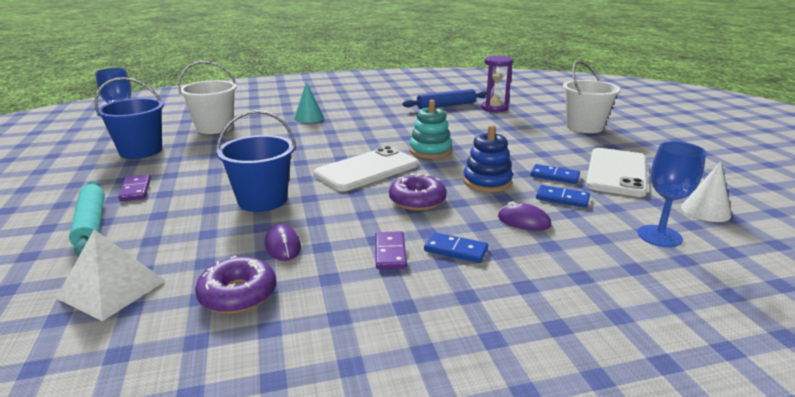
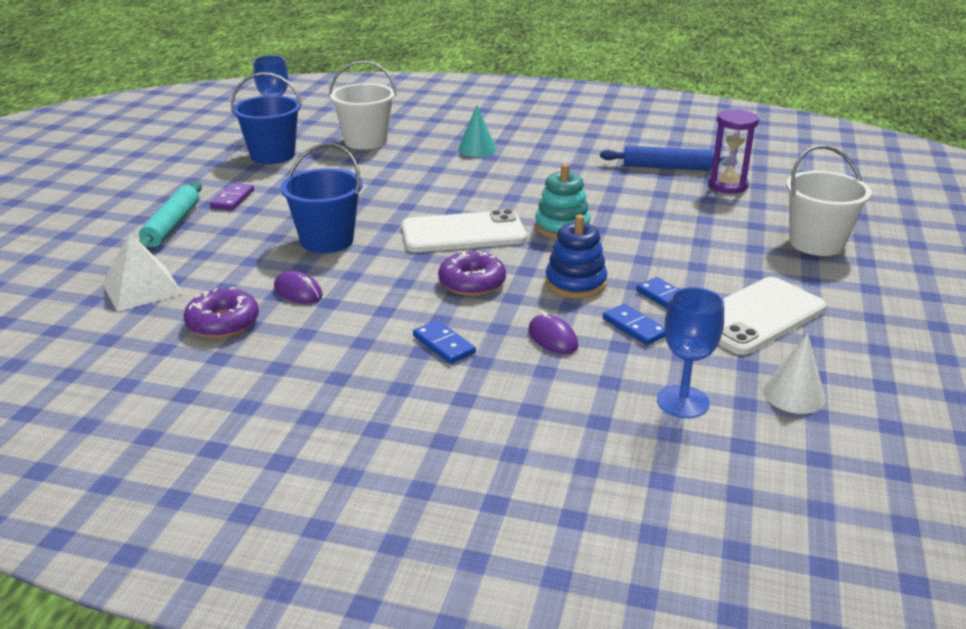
camera: 30 degrees right, 5 degrees up
(282, 246) = (298, 292): purple mouse -> purple mouse turned 60 degrees counterclockwise
(390, 252) = (381, 327): purple domino -> none

